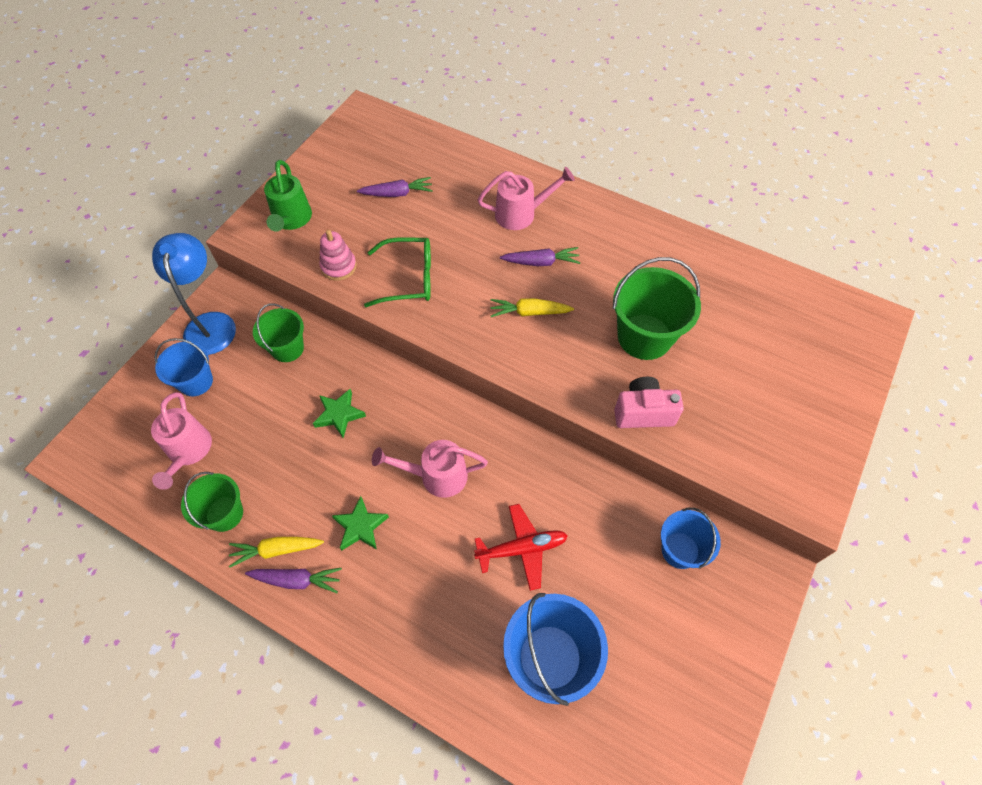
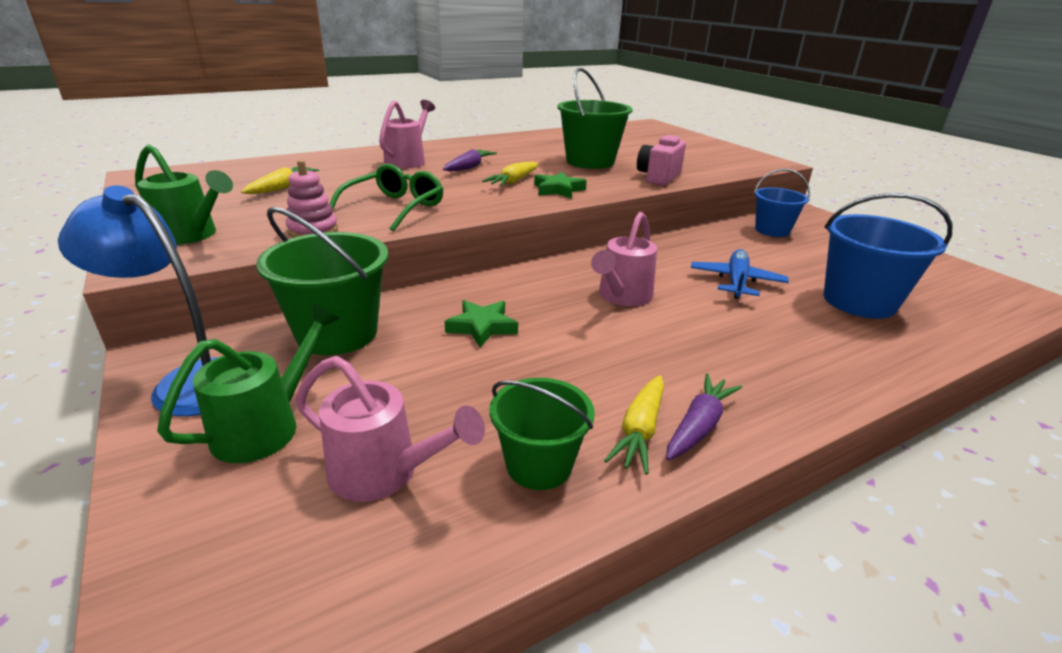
camera: 60 degrees left, 30 degrees down
(196, 382) = (266, 426): blue bucket -> green watering can
(287, 348) = (337, 333): green bucket -> green bucket, size x1.58
(360, 526) = (650, 356): green star -> green star (558, 190)
(397, 193) = (282, 188): purple carrot -> yellow carrot
(522, 548) = (736, 282): red plane -> blue plane

